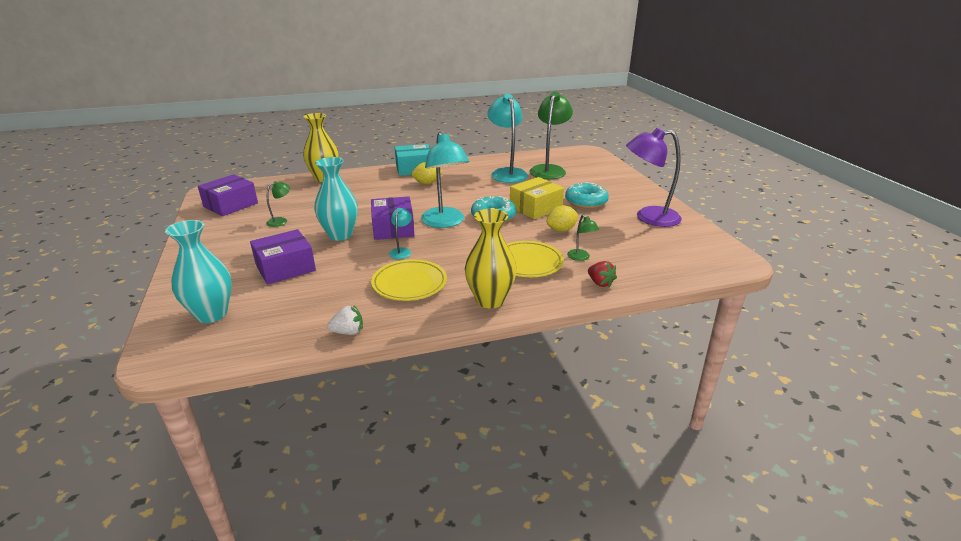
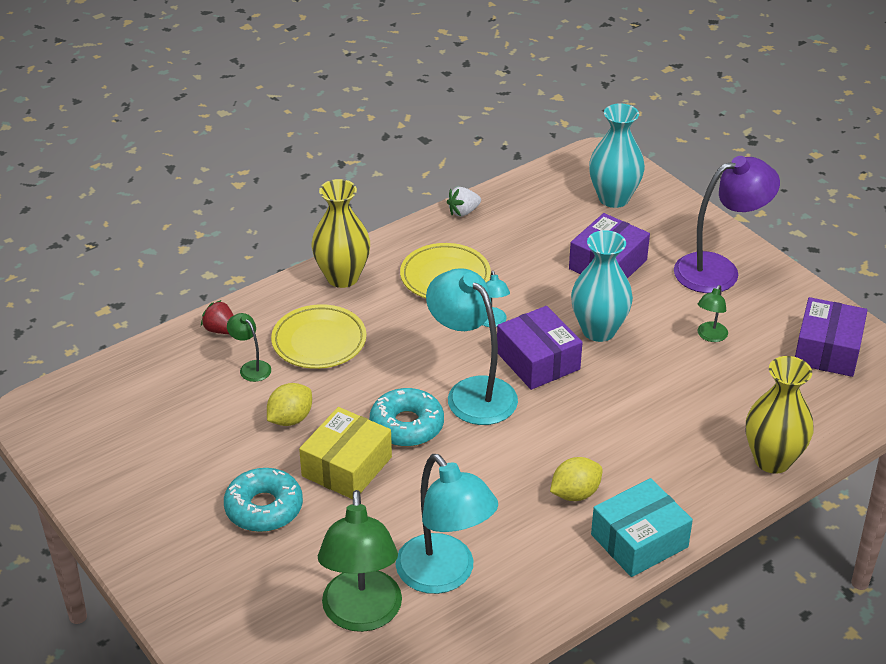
camera: 160 degrees right, 10 degrees up
(648, 217) = (152, 487): purple lamp -> purple lamp (718, 270)

